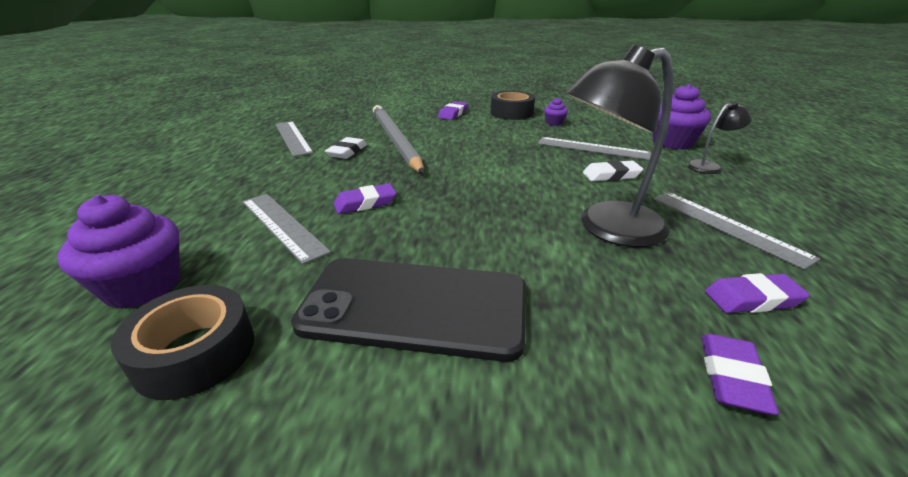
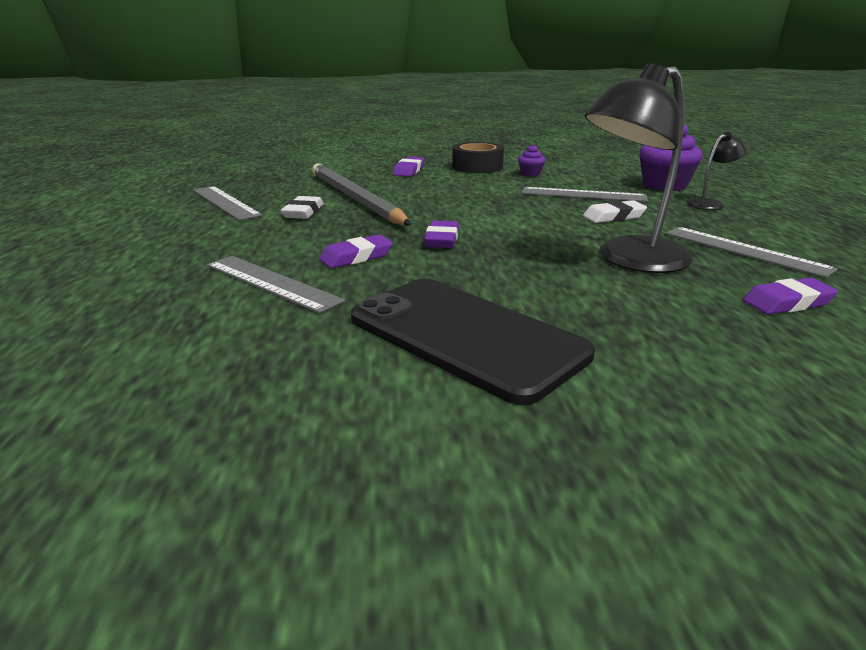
camera: 10 degrees left, 5 degrees down
(143, 286) = (141, 346): purple cupcake -> none
(195, 352) = (248, 392): black tape -> none
(415, 307) = (465, 336): black phone -> black phone turned 45 degrees clockwise
(732, 377) = (789, 357): purple eraser -> purple eraser (442, 240)

